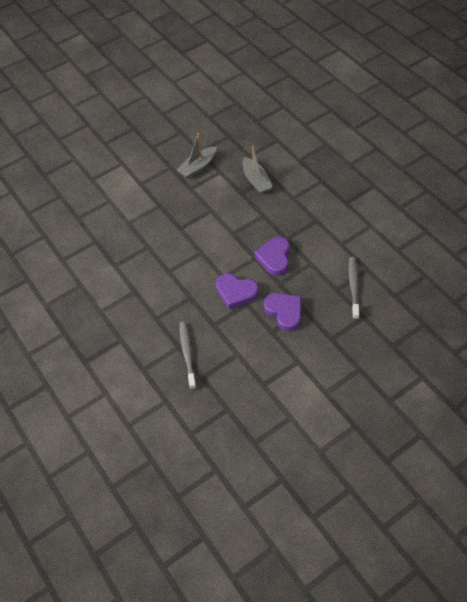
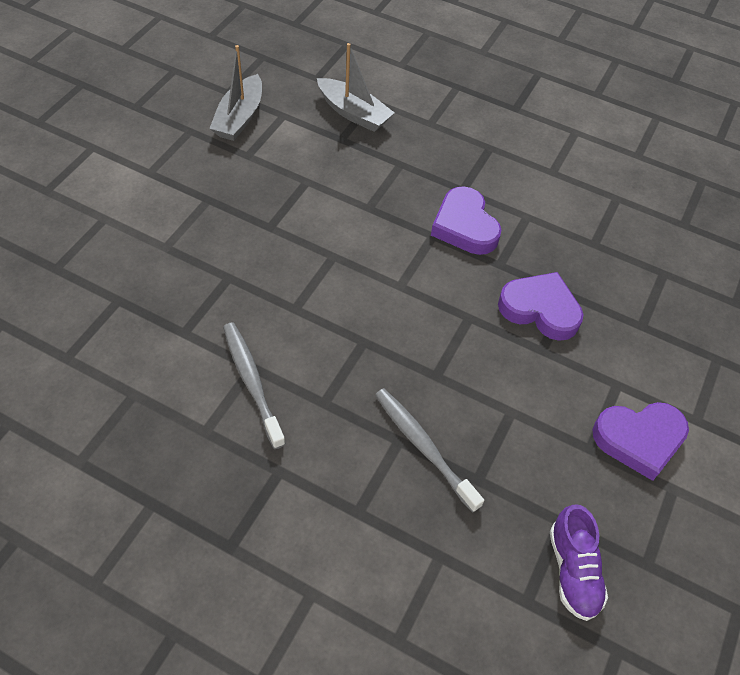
camera: 35 degrees left, 0 degrees up
(219, 431) = (573, 570): none -> purple shoe
(236, 292) = (439, 304): purple heart -> purple heart (639, 440)
(353, 287) = (616, 231): grey toothbrush -> grey toothbrush (252, 382)

